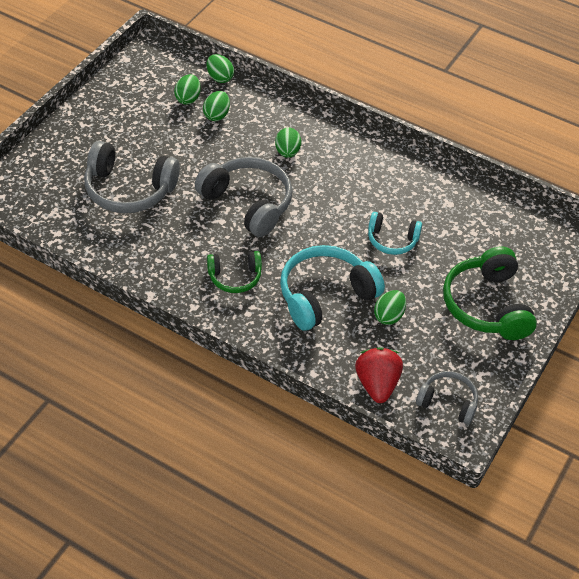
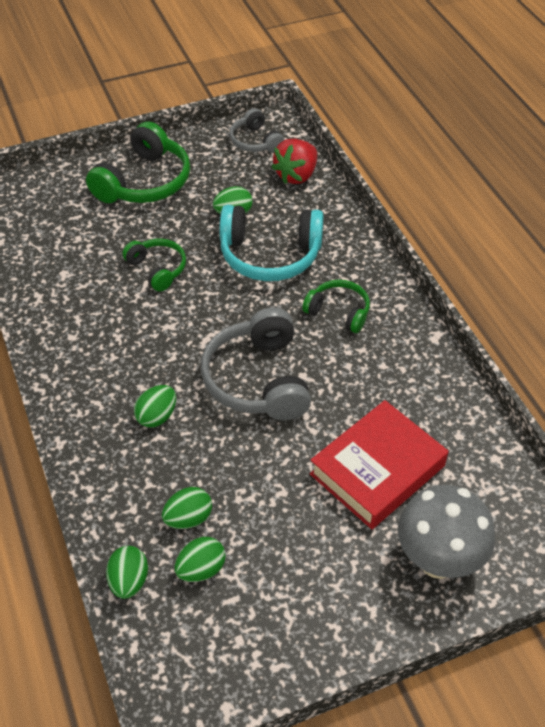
camera: 140 degrees left, 0 degrees up
(61, 162) = (438, 560): none -> grey mushroom
(129, 189) = (377, 470): grey headphones -> red book
(392, 240) = (157, 269): turquoise headphones -> green headphones

